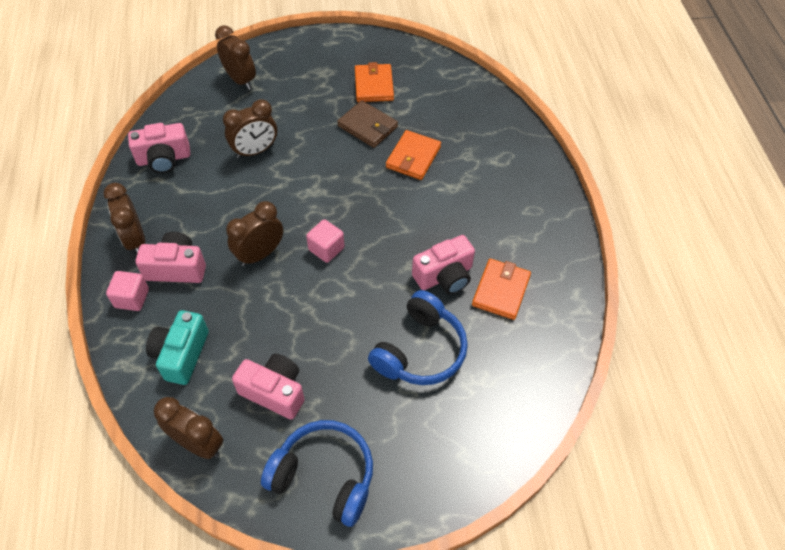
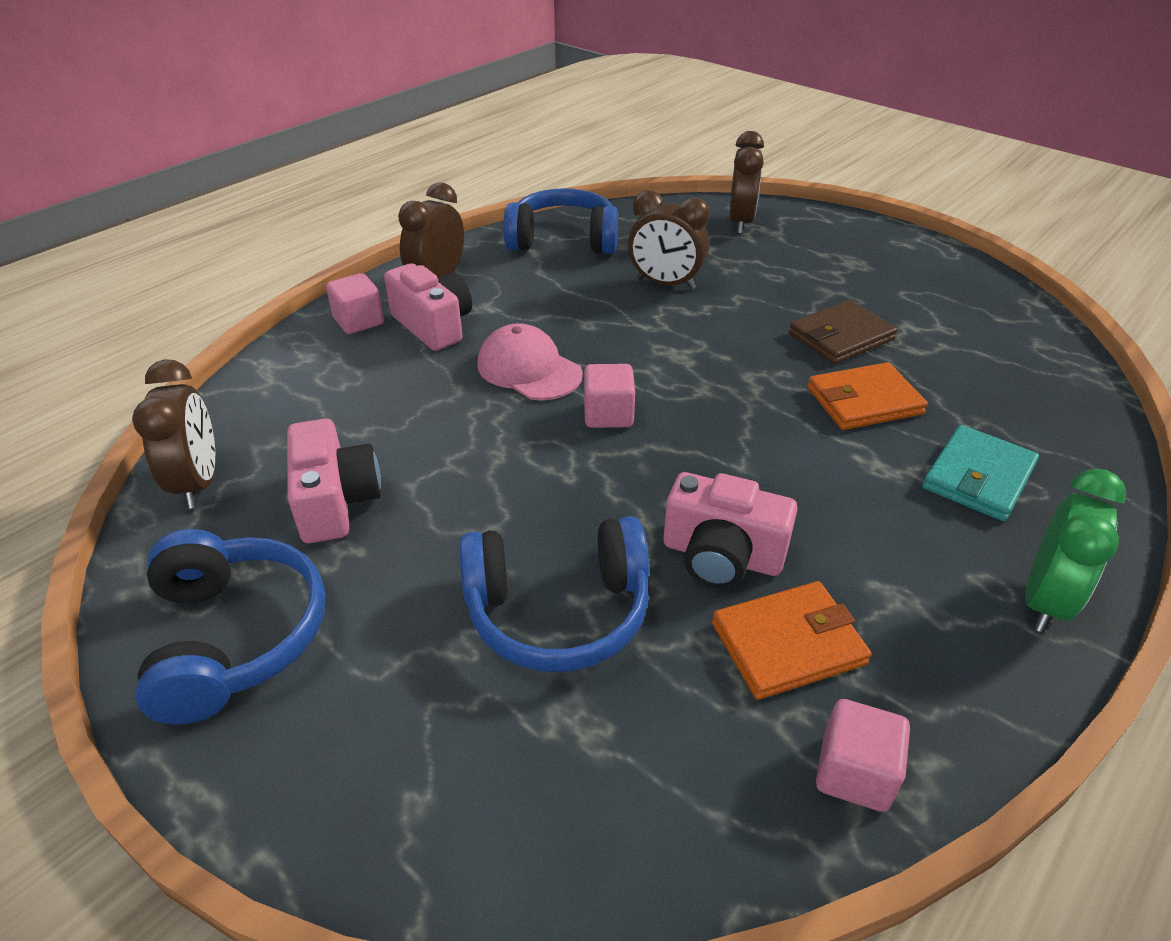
camera: 50 degrees right, 15 degrees down
(164, 159) = (563, 240): pink camera -> blue headphones
(181, 354) = (318, 395): turquoise camera -> none
(260, 254) = (529, 369): brown clock -> pink cap
(367, 126) = (841, 337): brown wallet -> brown wallet turned 60 degrees clockwise
(374, 85) = (907, 305): orange wallet -> none
(486, 164) = (978, 477): none -> turquoise wallet
(551, 203) = (1044, 601): none -> green clock
(562, 316) = (854, 773): none -> pink cube

